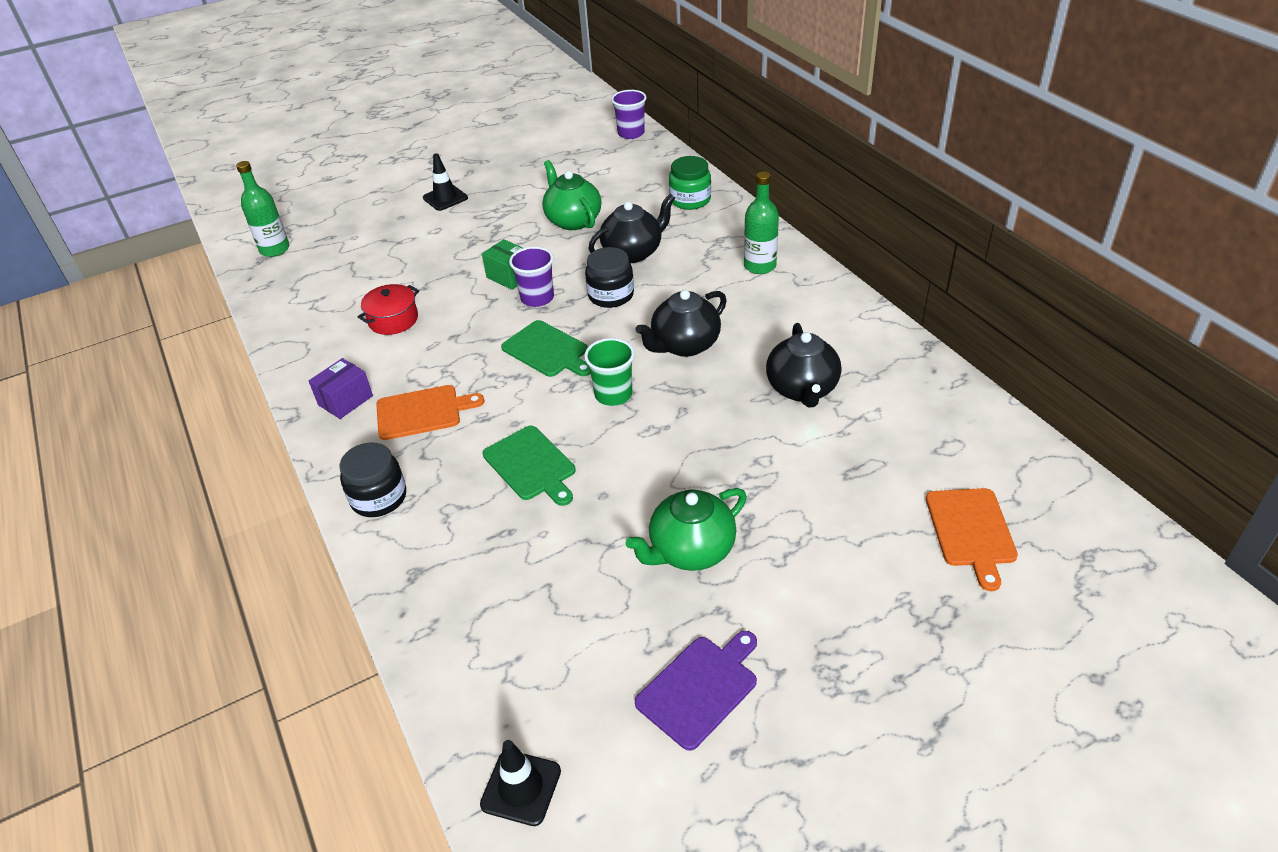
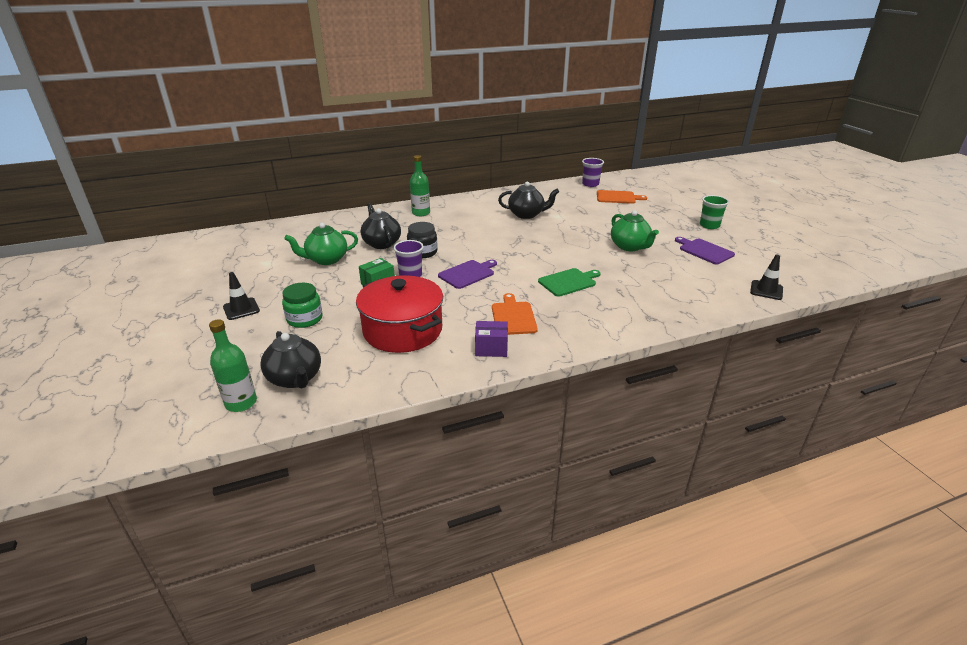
camera: 85 degrees left, 10 degrees down
(345, 400) = (491, 348): purple box -> purple box turned 45 degrees counterclockwise
(379, 498) = (590, 331): black jar -> none
(393, 320) = (403, 330): red pot -> red pot, size x2.03
(547, 350) = (468, 274): green cutting board -> purple cutting board
(613, 394) = (516, 257): green cup -> green cup (709, 225)
(631, 133) = (229, 234): purple cup -> purple cup (590, 184)
(684, 345) = (481, 236): black teapot -> black teapot (295, 379)
(690, 200) = (337, 224): green jar -> green jar (305, 319)

